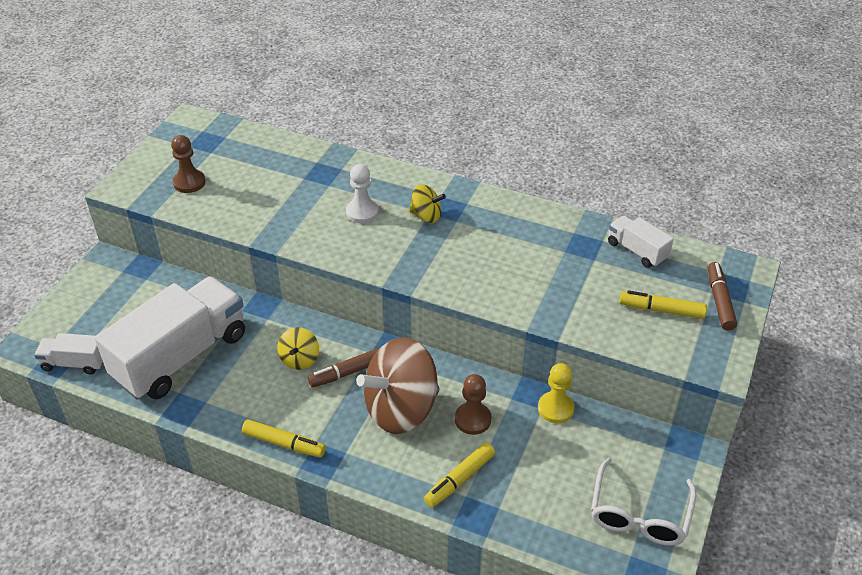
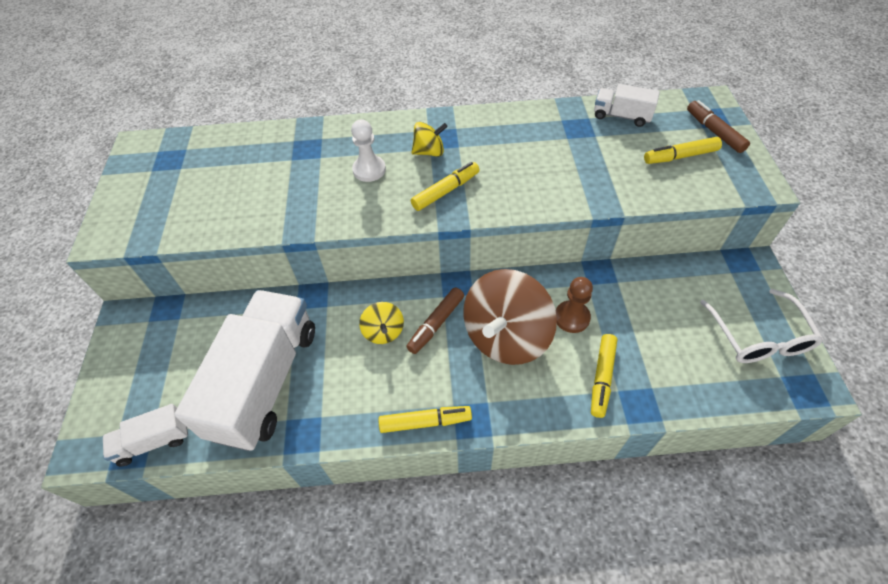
camera: 25 degrees left, 10 degrees up
(189, 182) = (177, 205): brown pawn -> none
(414, 256) = (446, 191): none -> yellow marker
(555, 408) = (628, 277): yellow pawn -> none

